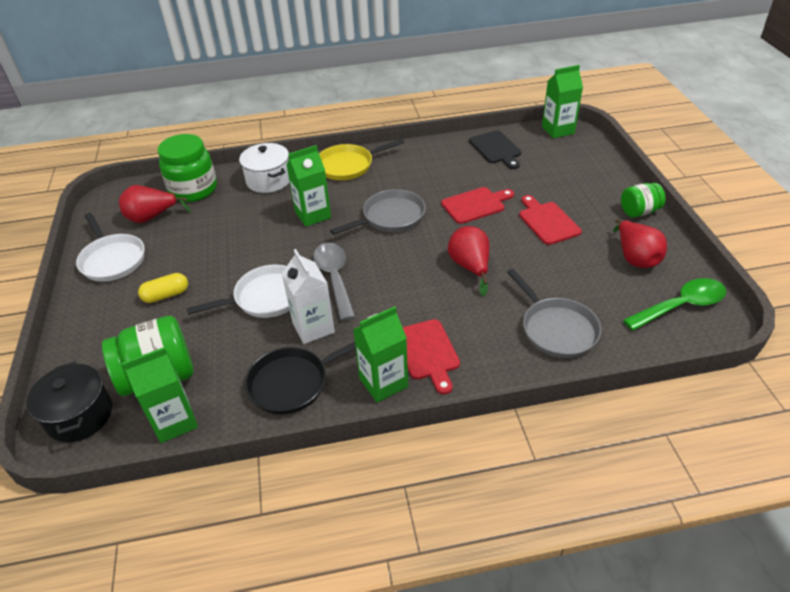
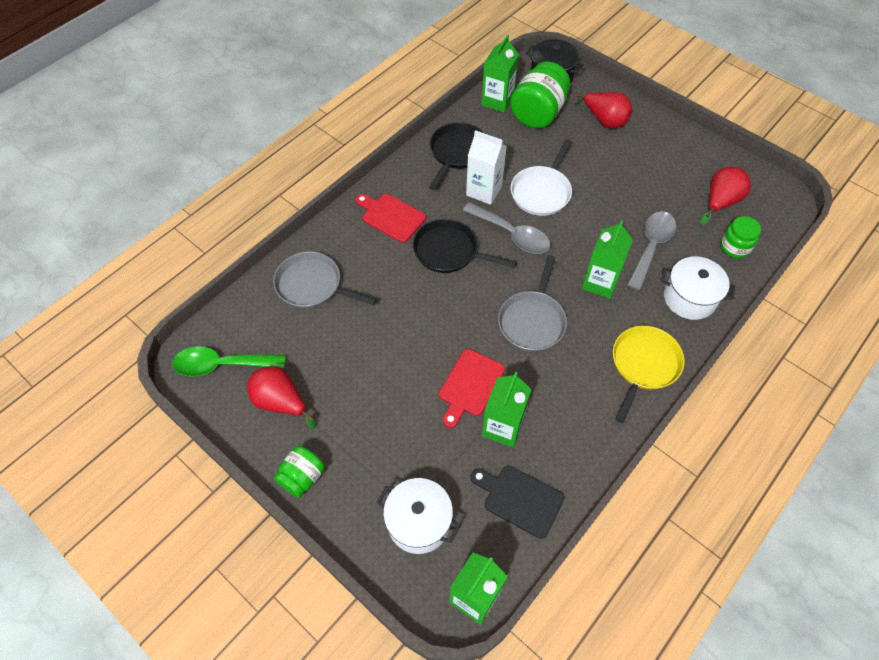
camera: 140 degrees right, 15 degrees up
(112, 259) = (687, 156): white pan -> none
(166, 295) = (609, 155): yellow capsule -> none
(193, 190) = (734, 247): green jar -> green jar, size x0.58
(246, 216) = (651, 247): none -> grey spoon
(383, 382) = (402, 183): green carton -> green carton (502, 427)
(403, 293) = (449, 251): none -> black pan
(470, 267) = (417, 306): red pear -> red pear (604, 120)
(547, 221) = (386, 404): red cutting board -> none
(569, 164) = (419, 522): none -> white pot
(681, 306) = (222, 365): green spoon -> green spoon turned 60 degrees clockwise

